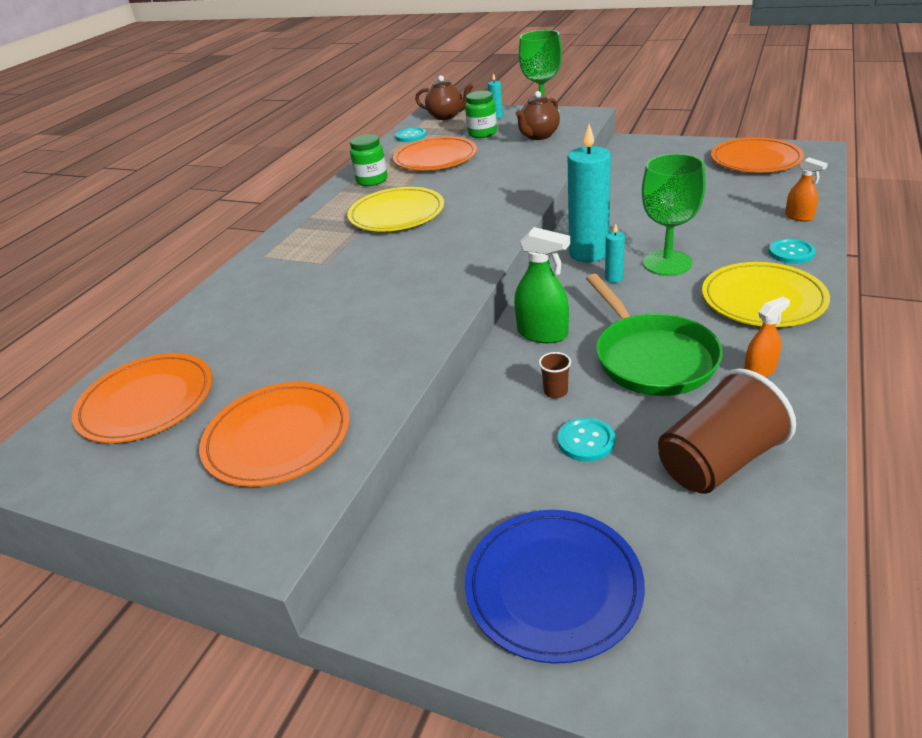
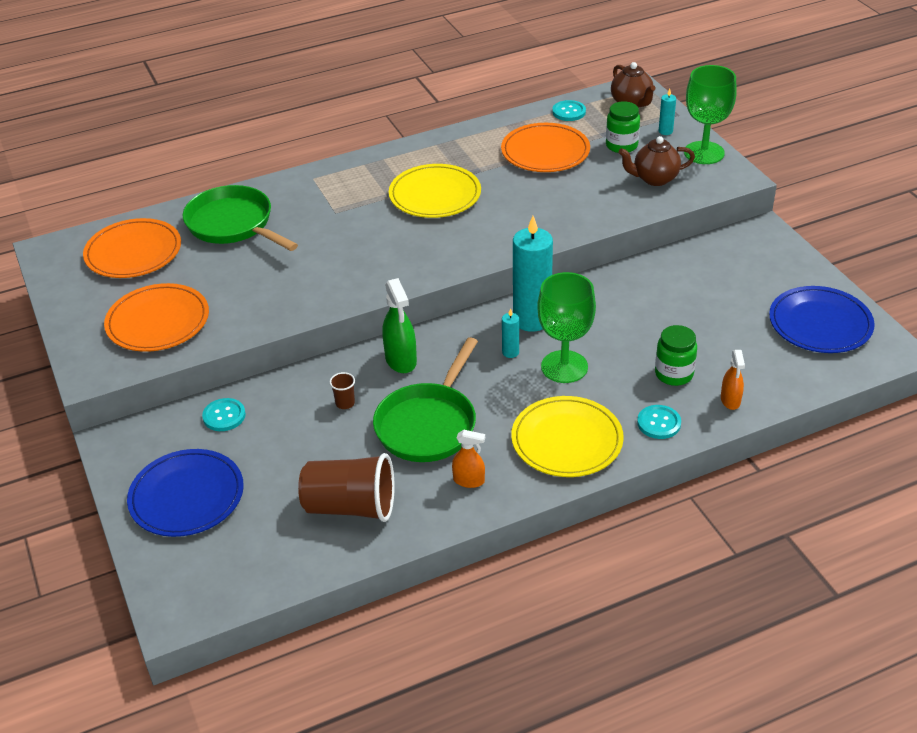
camera: 40 degrees right, 5 degrees up
(235, 321) = (233, 224): none -> green pan
(372, 180) = (470, 147): green jar -> green jar (674, 374)
(586, 441) = (312, 443): turquoise button -> turquoise button (224, 416)
(755, 160) = (820, 323): orange plate -> blue plate

